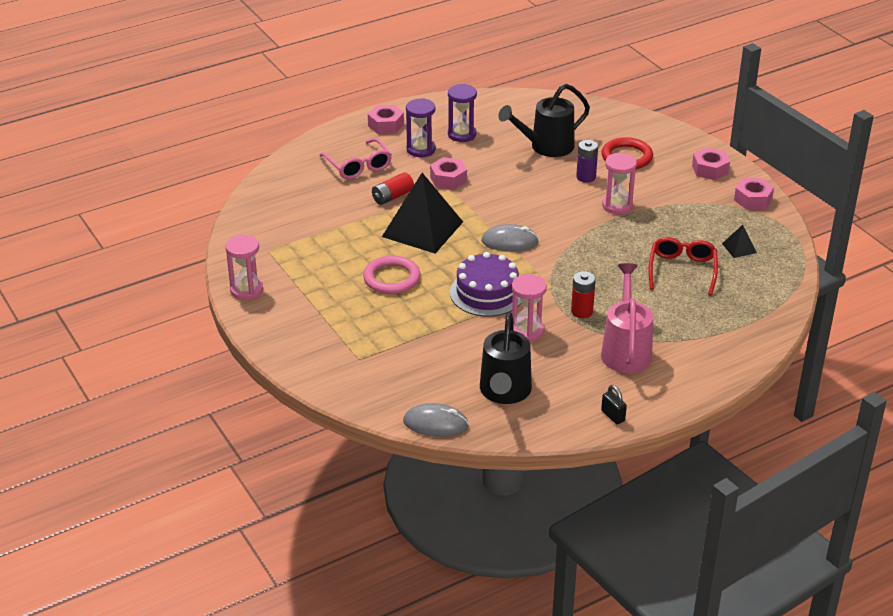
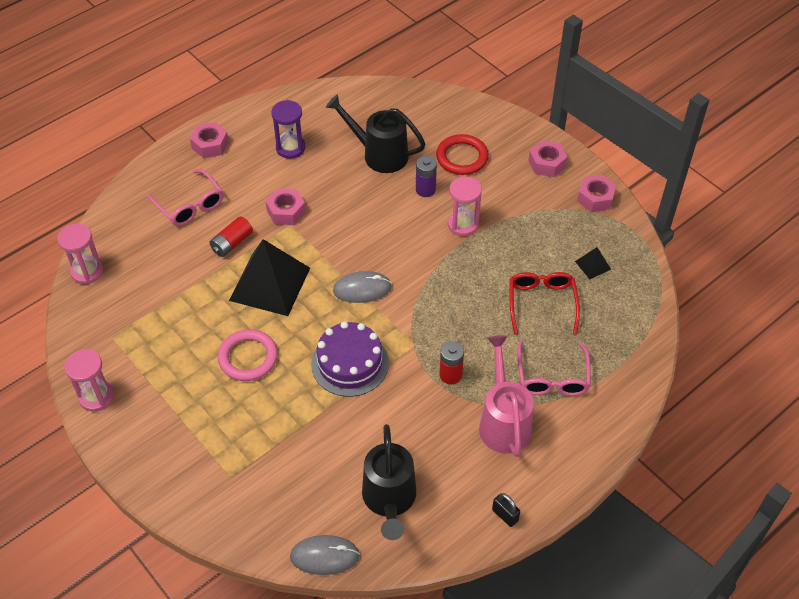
camera: 10 degrees left, 15 degrees up
(421, 149) = (251, 174): purple hourglass -> none
(527, 331) = (399, 410): pink hourglass -> pink hourglass (87, 271)
(546, 147) = (378, 154): black watering can -> black watering can turned 60 degrees clockwise
(681, 324) = (552, 377): none -> pink glasses

